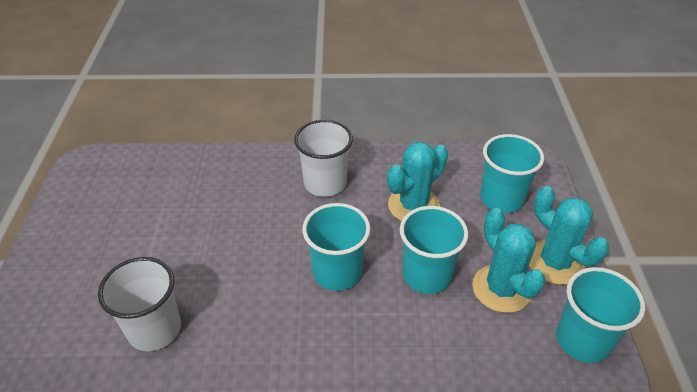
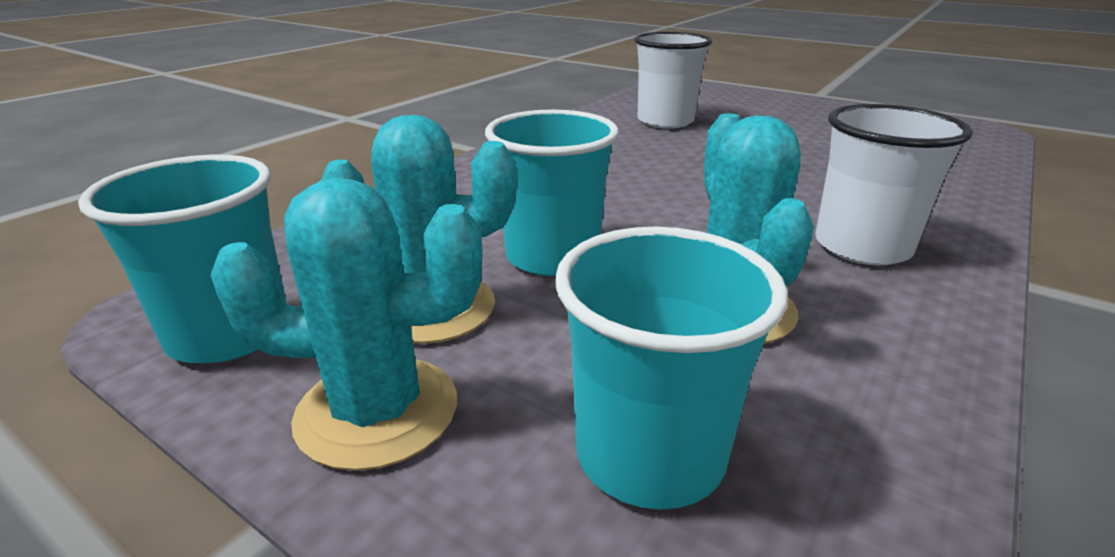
camera: 125 degrees right, 15 degrees down
(337, 272) = (640, 202): turquoise cup -> none

